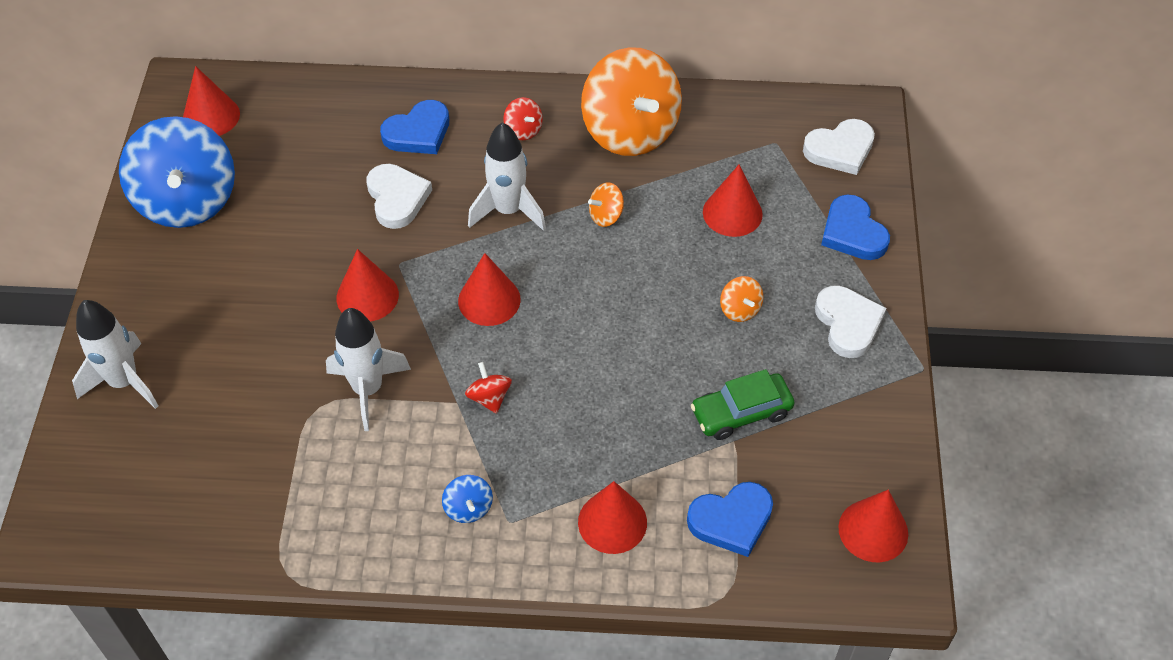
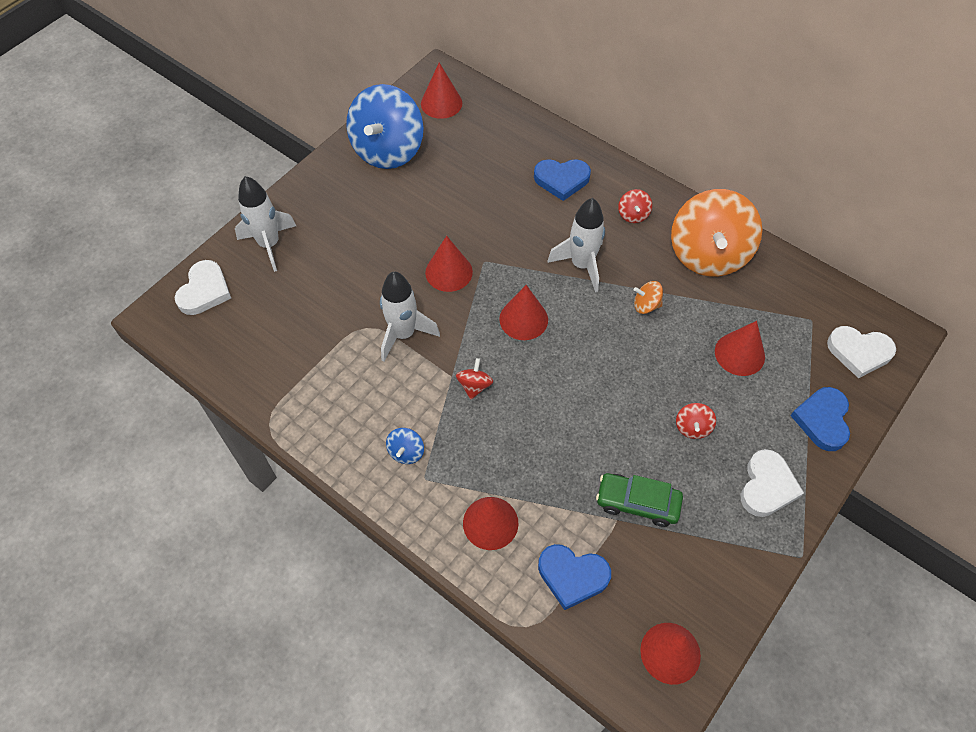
camera: 35 degrees right, 5 degrees up
(397, 198) = (515, 217): white heart -> white heart (204, 291)
(740, 309) = (692, 427): orange spinning top -> red spinning top

